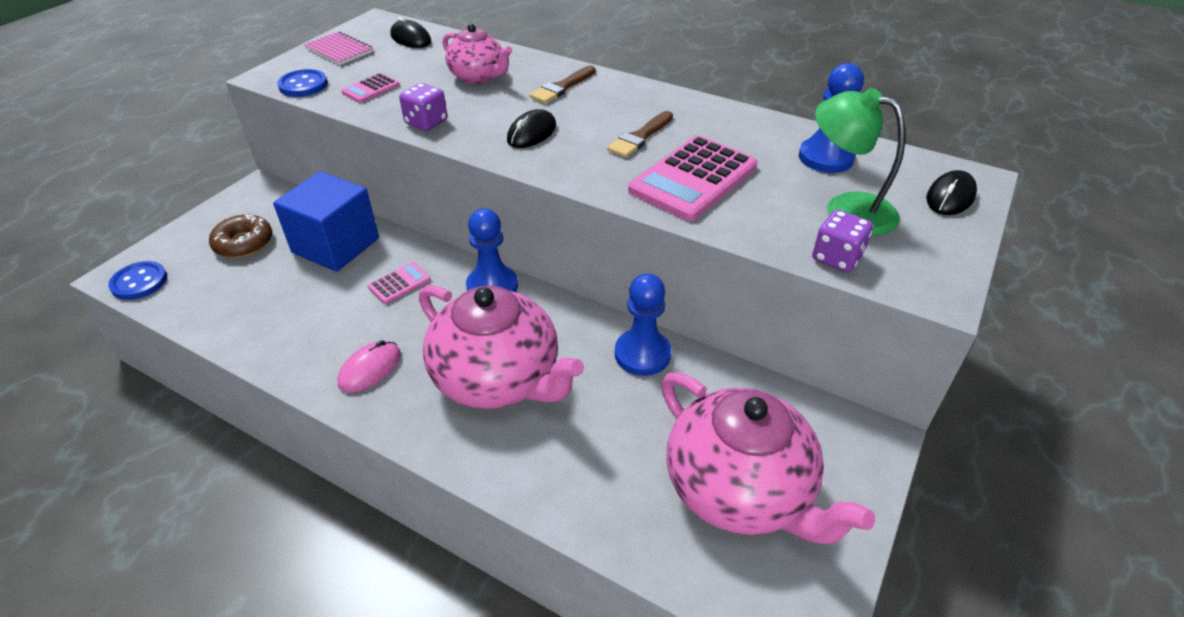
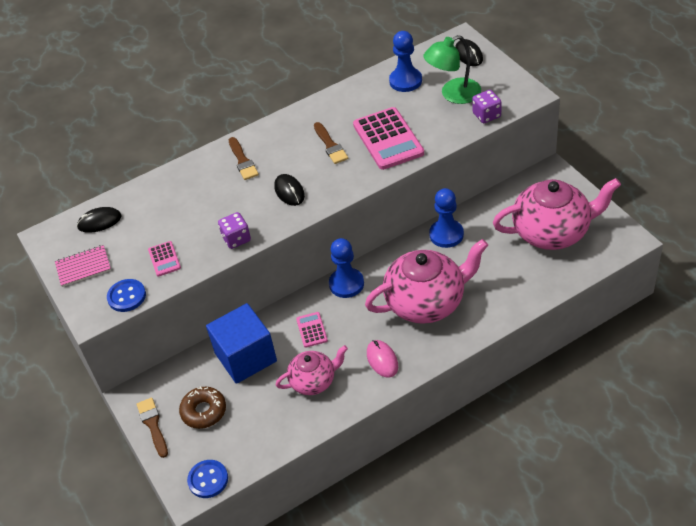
camera: 55 degrees left, 5 degrees up
(217, 215) = (153, 425): none -> brown brush
(478, 76) = (193, 198): pink teapot -> pink teapot (313, 381)

